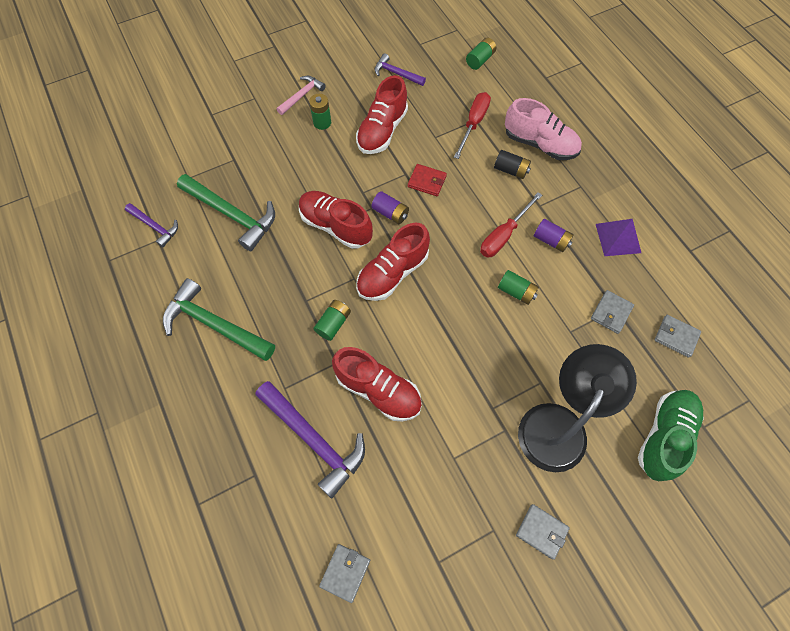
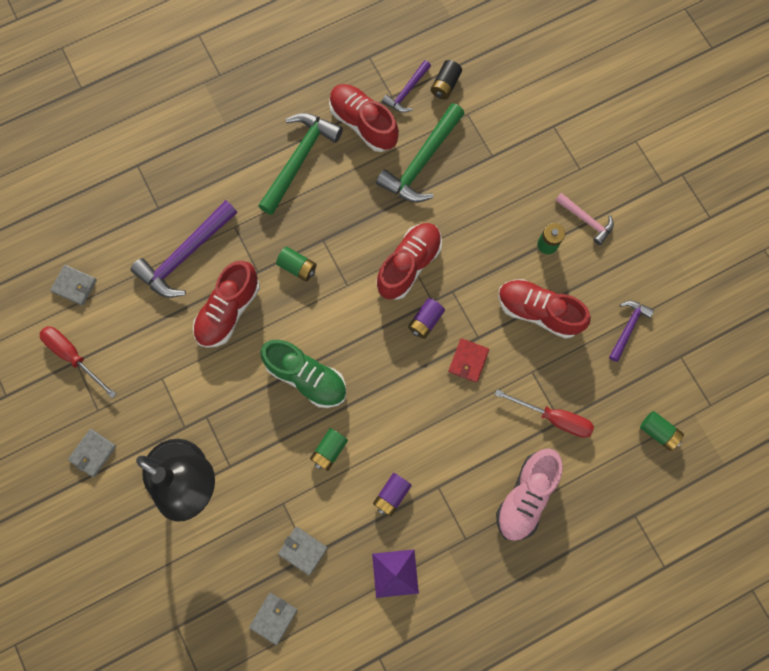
camera: 90 degrees right, 10 degrees up
(392, 273) = (352, 323): red shoe -> red shoe (363, 124)
(503, 235) = (398, 442): red screwdriver -> red screwdriver (73, 356)
(510, 170) = (486, 457): black battery -> black battery (445, 85)
(664, 436) = (169, 583): green shoe -> green shoe (306, 377)

